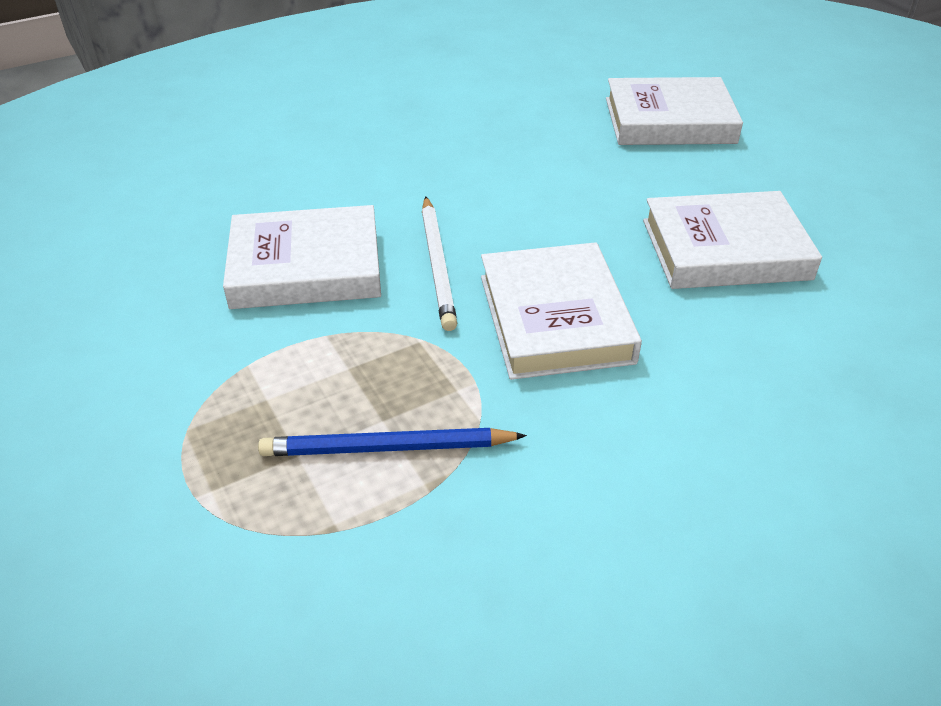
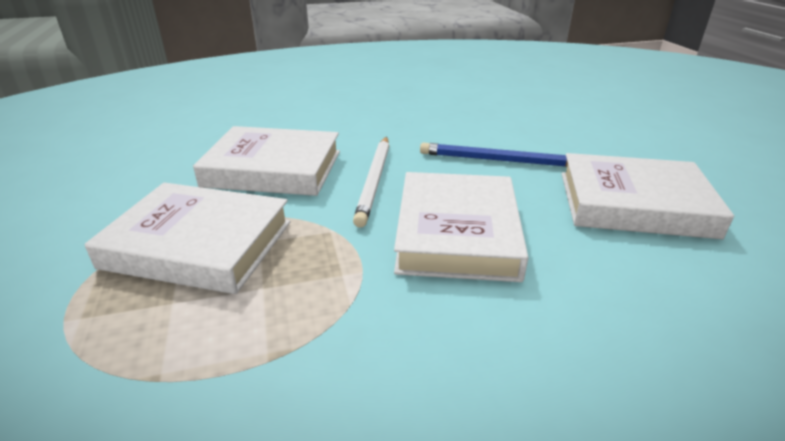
camera: 15 degrees right, 10 degrees down
(388, 448) = (252, 312): blue pencil -> blue pencil (498, 160)
(669, 120) = (601, 115): white book -> white book (199, 244)

